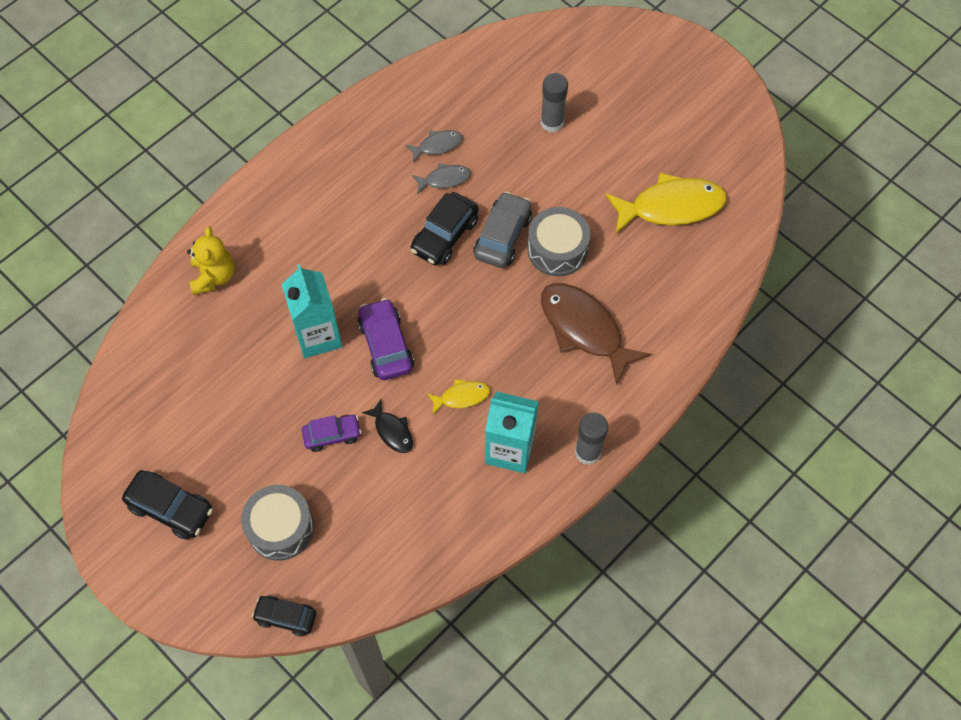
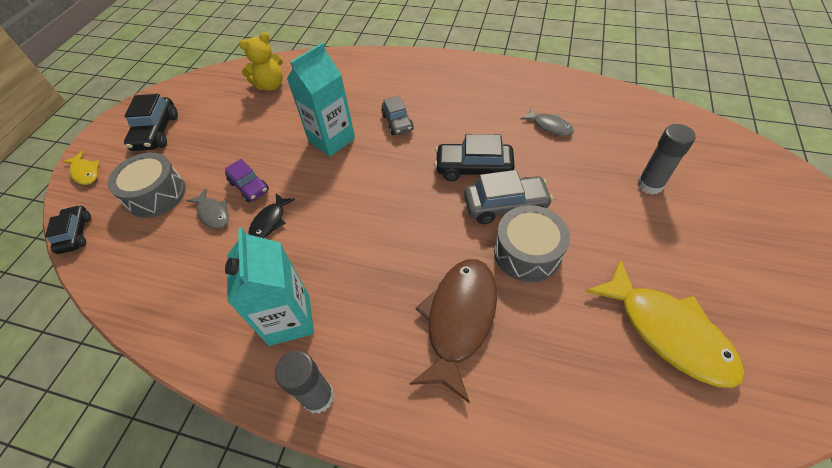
camera: 65 degrees right, 10 degrees down
(213, 276) = (346, 72): yellow teddy bear -> yellow teddy bear (270, 85)
(337, 266) = (397, 122): none -> grey car
(386, 345) = (347, 180): purple car -> none
(444, 179) = (524, 144): grey fish -> grey fish (213, 213)
(461, 397) = (327, 254): yellow fish -> yellow fish (85, 172)

